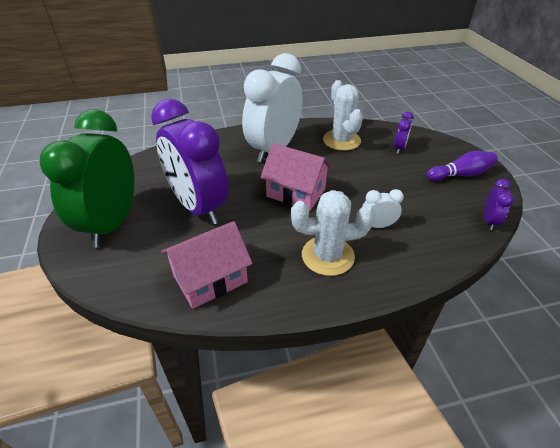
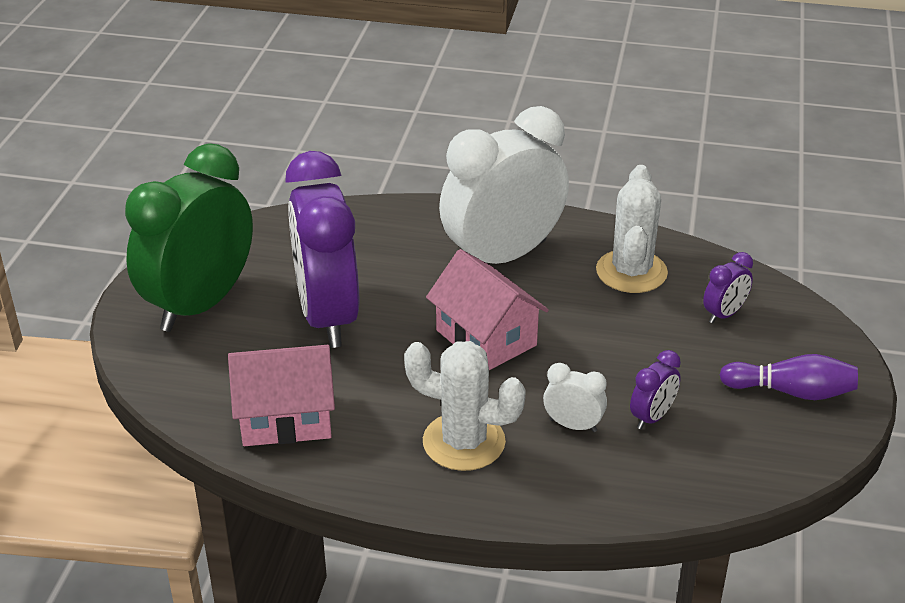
camera: 25 degrees right, 5 degrees down
(489, 221) = (763, 477): purple clock -> purple clock (652, 417)

